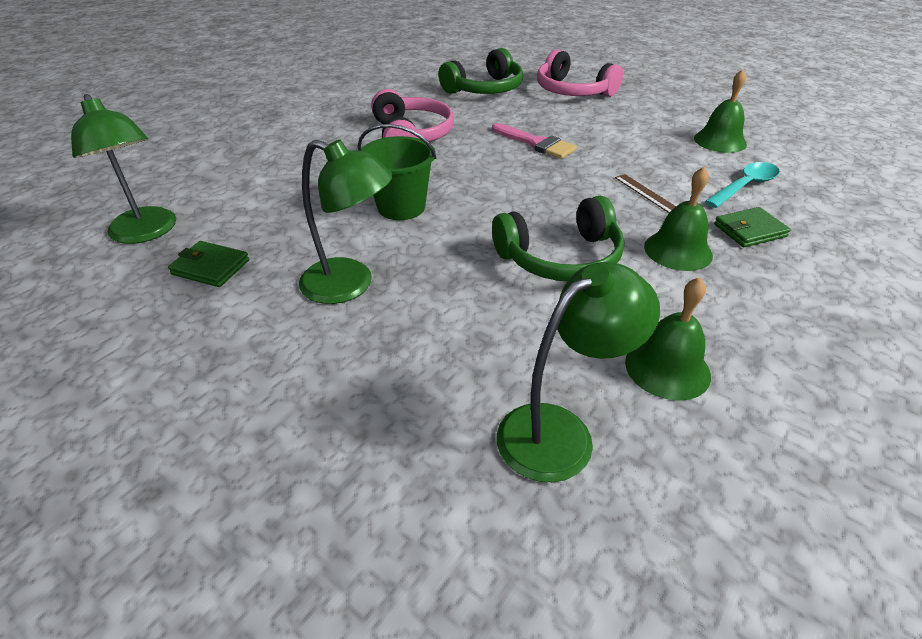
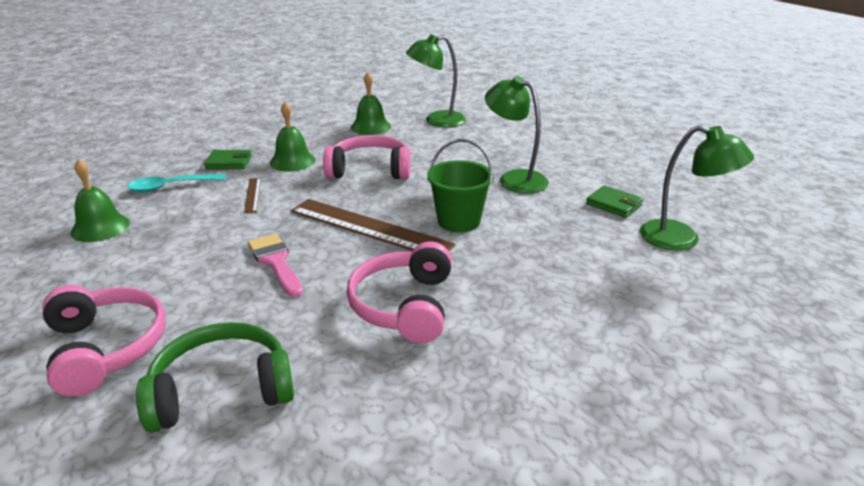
camera: 160 degrees left, 10 degrees down
(146, 233) = (681, 239): green lamp -> green lamp turned 135 degrees clockwise
(488, 183) = (369, 228): none -> brown ruler
(560, 258) = (370, 170): green headphones -> pink headphones

